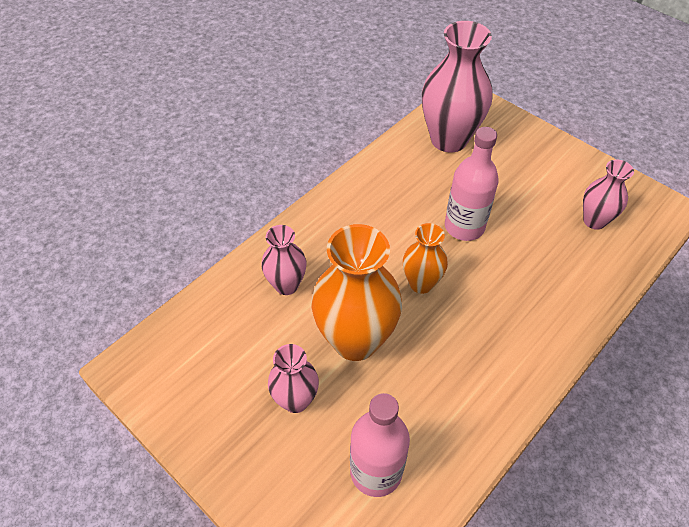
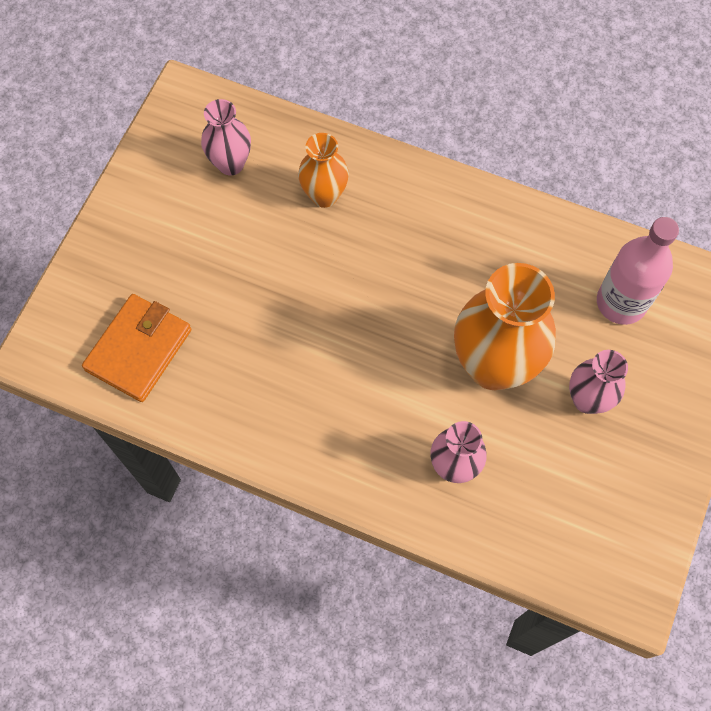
camera: 110 degrees left, 15 degrees up
(421, 283) = (392, 320): orange vase -> orange vase (324, 195)
(449, 139) = (139, 349): pink vase -> orange wallet
(464, 227) = (290, 296): pink bottle -> none

